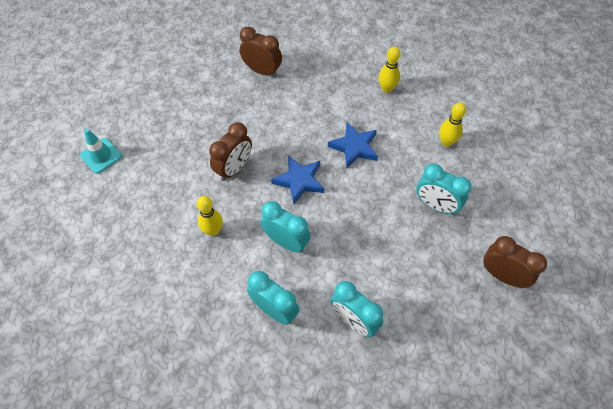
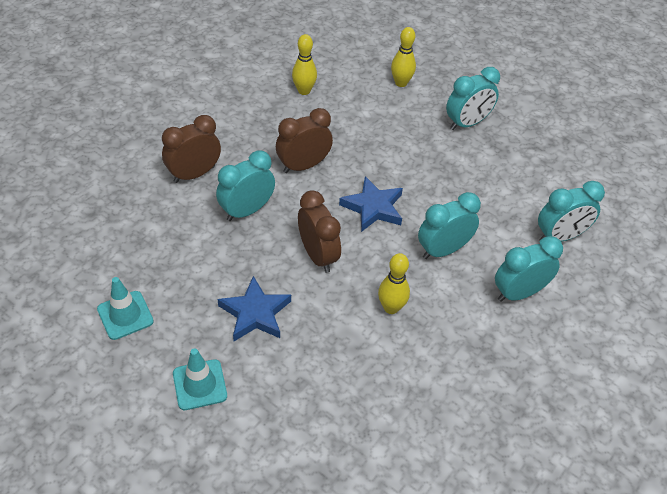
camera: 65 degrees left, 10 degrees down
(132, 96) = (125, 315): none -> turquoise traffic cone
(249, 112) = (247, 210): none -> turquoise clock
(354, 147) = (360, 147): blue star -> blue star (255, 313)
(502, 275) = (562, 118): brown clock -> brown clock (303, 166)

